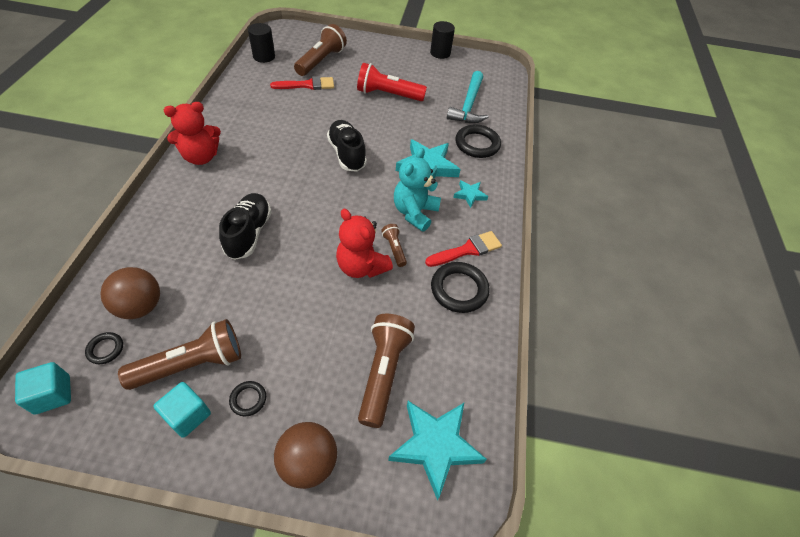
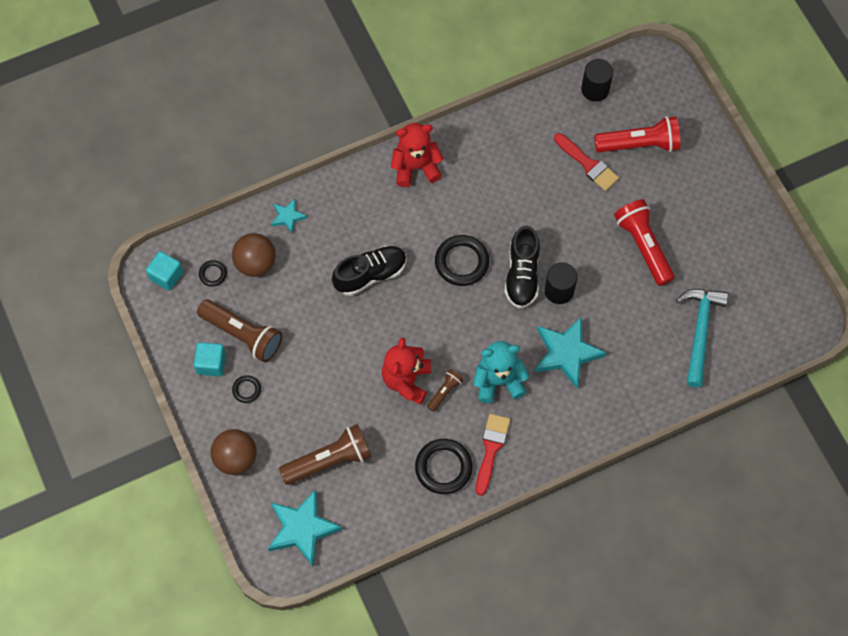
camera: 60 degrees right, 15 degrees up
(201, 157) = (416, 167): red teddy bear -> red teddy bear turned 135 degrees clockwise
(321, 61) = (639, 144): brown flashlight -> red flashlight
(347, 154) = (522, 275): black shoe -> black shoe turned 150 degrees clockwise
(440, 53) = (772, 244): black cylinder -> black cylinder (559, 290)
(467, 250) = (491, 449): red brush -> red brush turned 105 degrees counterclockwise
(469, 105) = (699, 332): turquoise hammer -> turquoise hammer turned 120 degrees clockwise
(470, 195) = (561, 412): turquoise star -> turquoise star (288, 217)
(477, 144) = (641, 377): black ring -> black ring (462, 262)

